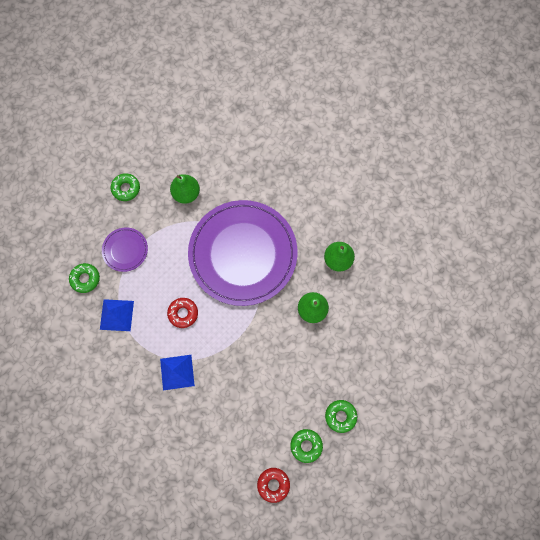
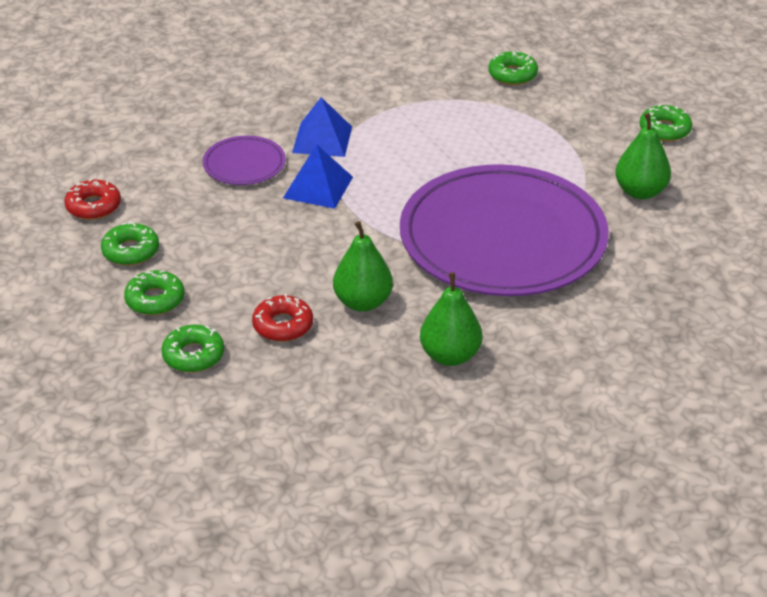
camera: 105 degrees right, 35 degrees down
(116, 315) = (441, 95): blue pyramid -> blue pyramid (318, 187)
(125, 250) = (550, 116): purple plate -> purple plate (244, 164)
(183, 313) = (417, 158): red donut -> red donut (283, 325)
(374, 380) = (193, 355): none -> green donut

